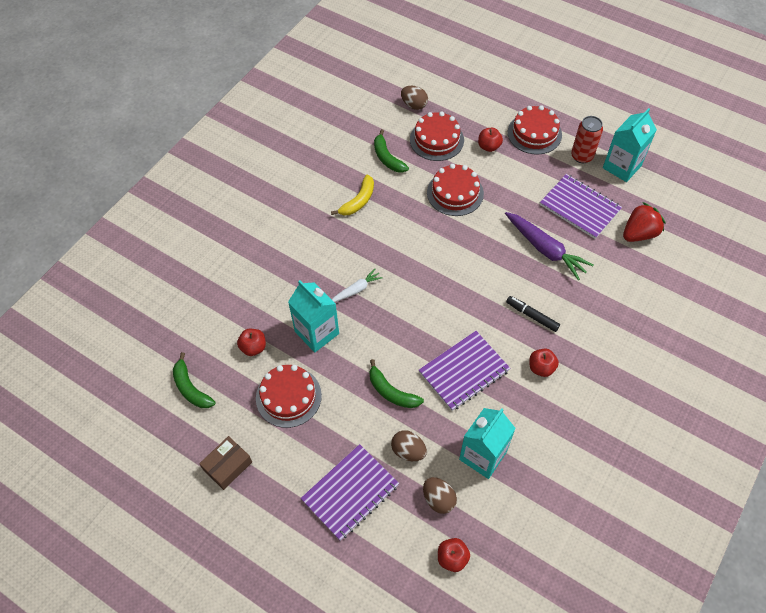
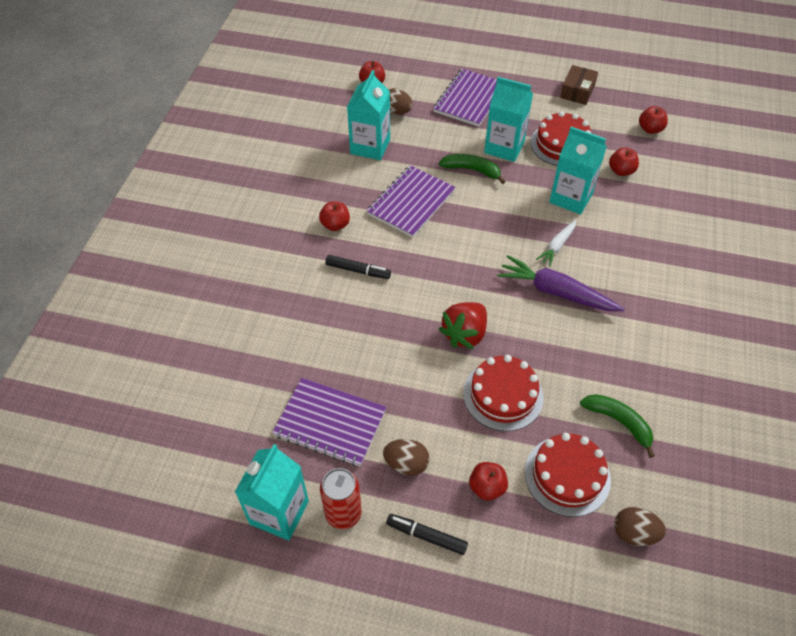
camera: 160 degrees right, 5 degrees down
(191, 388) = (650, 129): green banana -> red apple
(347, 411) = (504, 147): none -> turquoise carton
(358, 201) = (618, 347): yellow banana -> none
(408, 451) = (436, 134): brown egg -> brown egg (406, 464)
(534, 133) = (426, 536): red cake -> black marker
(545, 249) = (362, 350): purple carrot -> purple carrot (556, 292)
(639, 233) = (244, 406): red strawberry -> red strawberry (465, 334)

